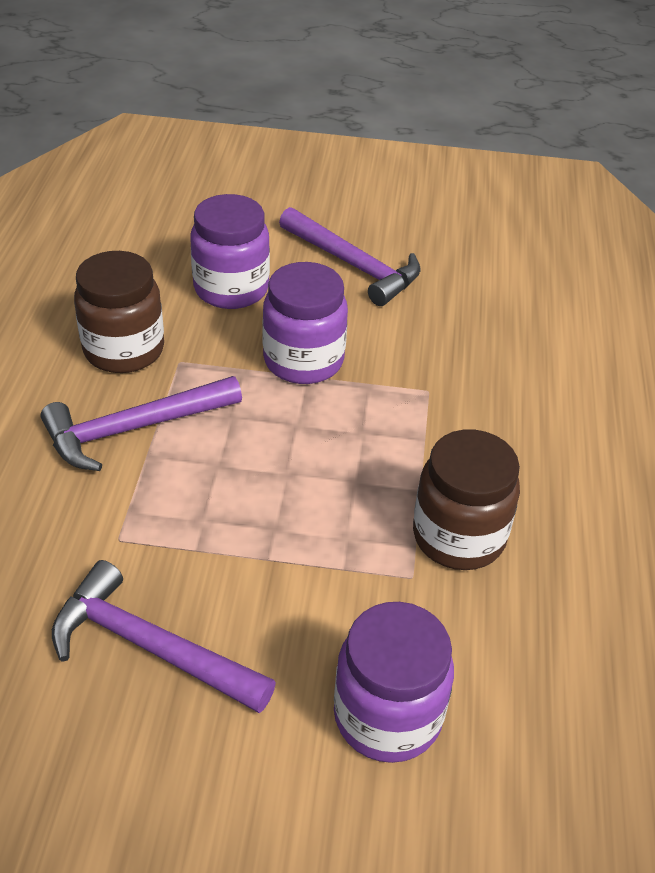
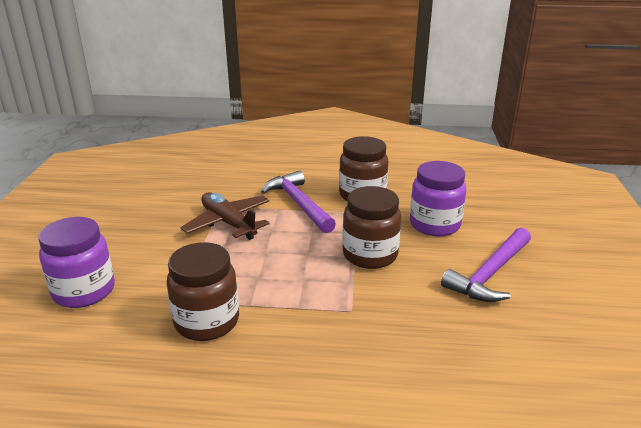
camera: 90 degrees right, 15 degrees down
(151, 646) = (153, 220): purple hammer -> none
(184, 524) = (228, 223): none -> brown plane
(303, 361) = (370, 255): purple jar -> brown jar

